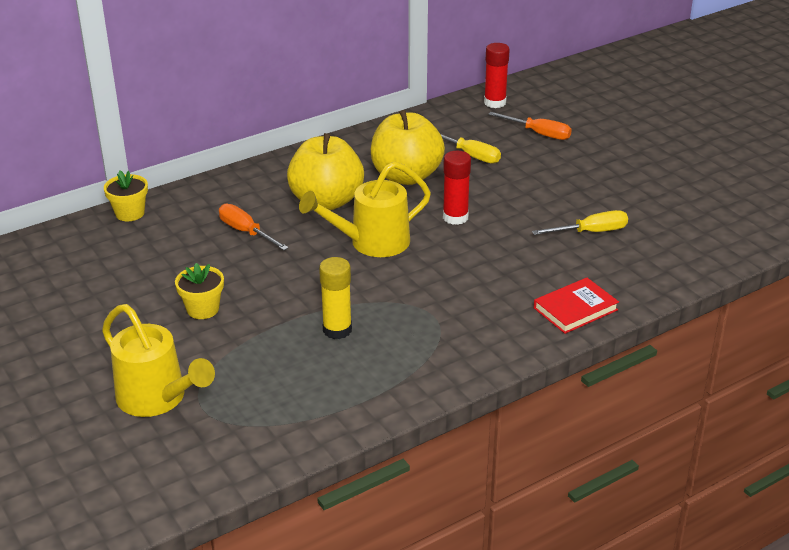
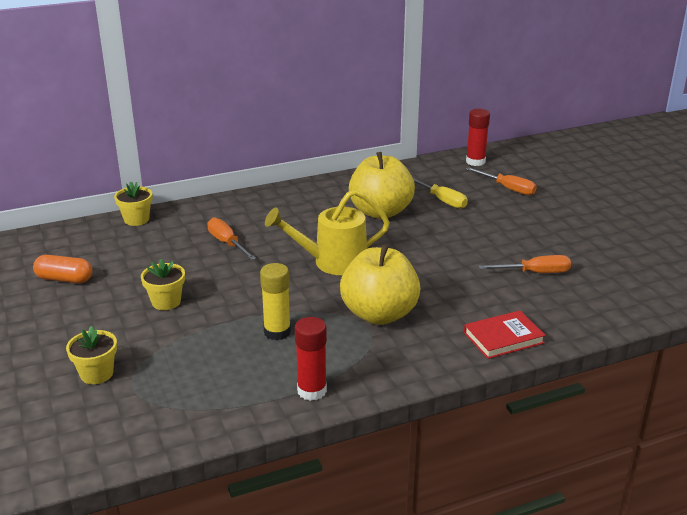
camera: 10 degrees right, 5 degrees down
(75, 295) = (64, 279): none -> orange capsule
(158, 399) = (97, 374): yellow watering can -> yellow flower pot
(326, 201) = (305, 225): yellow apple -> yellow apple (379, 314)
(455, 217) = (413, 249): red glue stick -> red glue stick (312, 391)
(590, 232) = (535, 273): yellow screwdriver -> orange screwdriver

